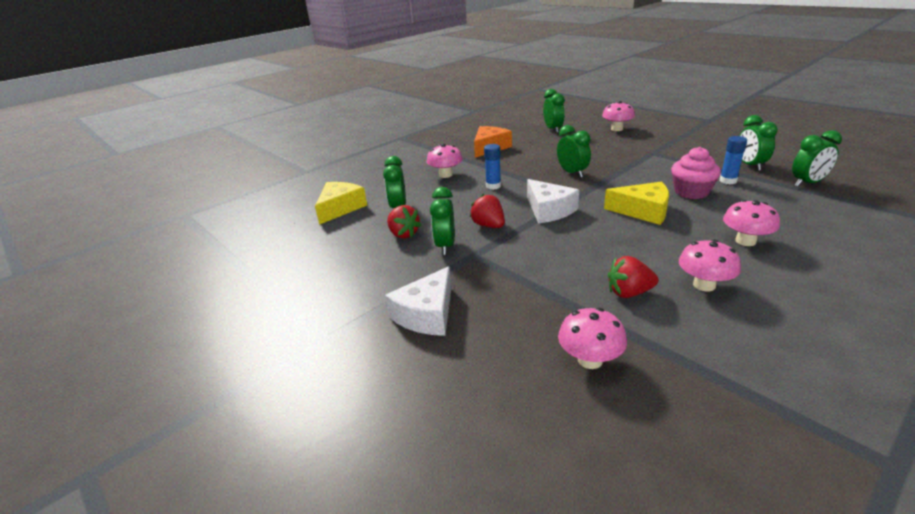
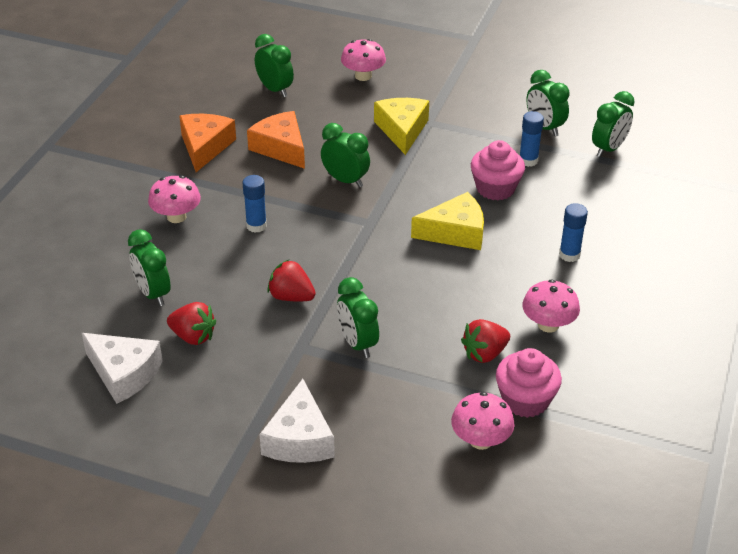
camera: 30 degrees left, 10 degrees up
(340, 208) = (69, 313): yellow cheese -> yellow cheese (402, 130)
(445, 246) = (258, 341): green clock -> green clock (357, 343)
(538, 153) = (281, 148): none -> orange cheese
(549, 210) = (349, 254): white cheese -> white cheese (124, 373)
(654, 338) = (525, 400): none -> pink cupcake
(745, 241) = (569, 255): pink mushroom -> blue glue stick

